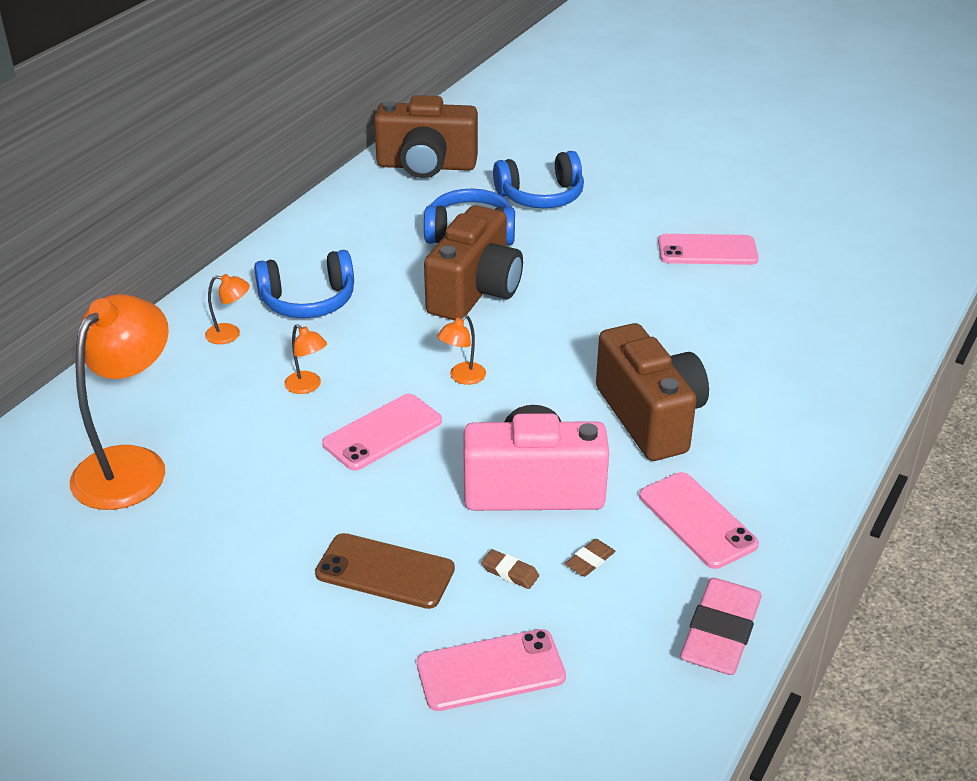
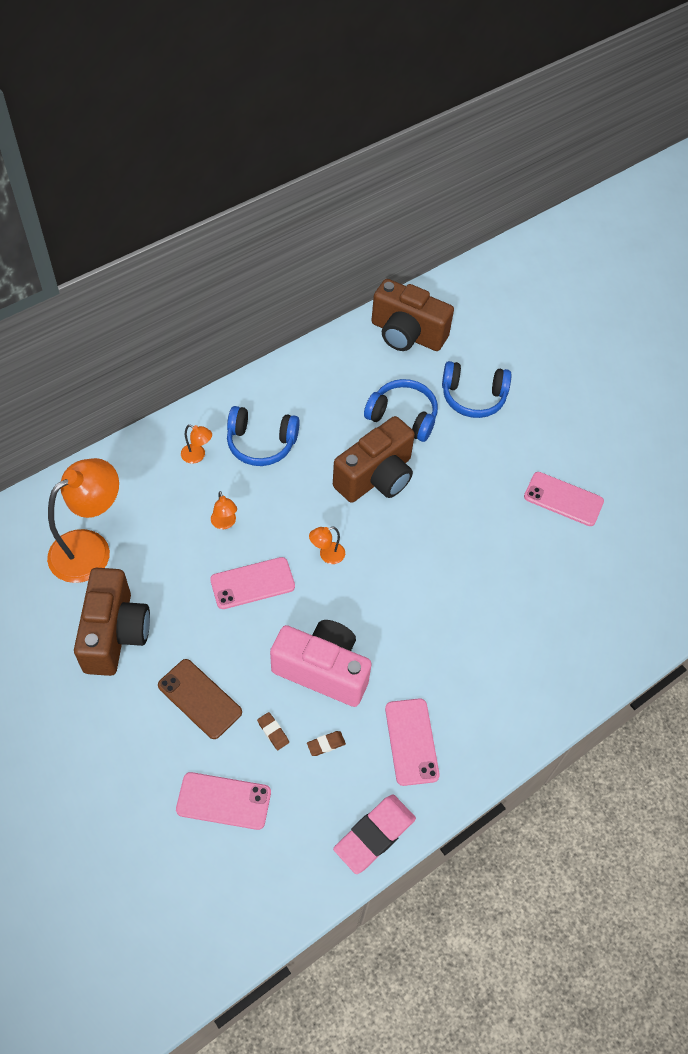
camera: 20 degrees right, 20 degrees up
(650, 417) = (431, 641): brown camera -> brown camera (115, 633)

